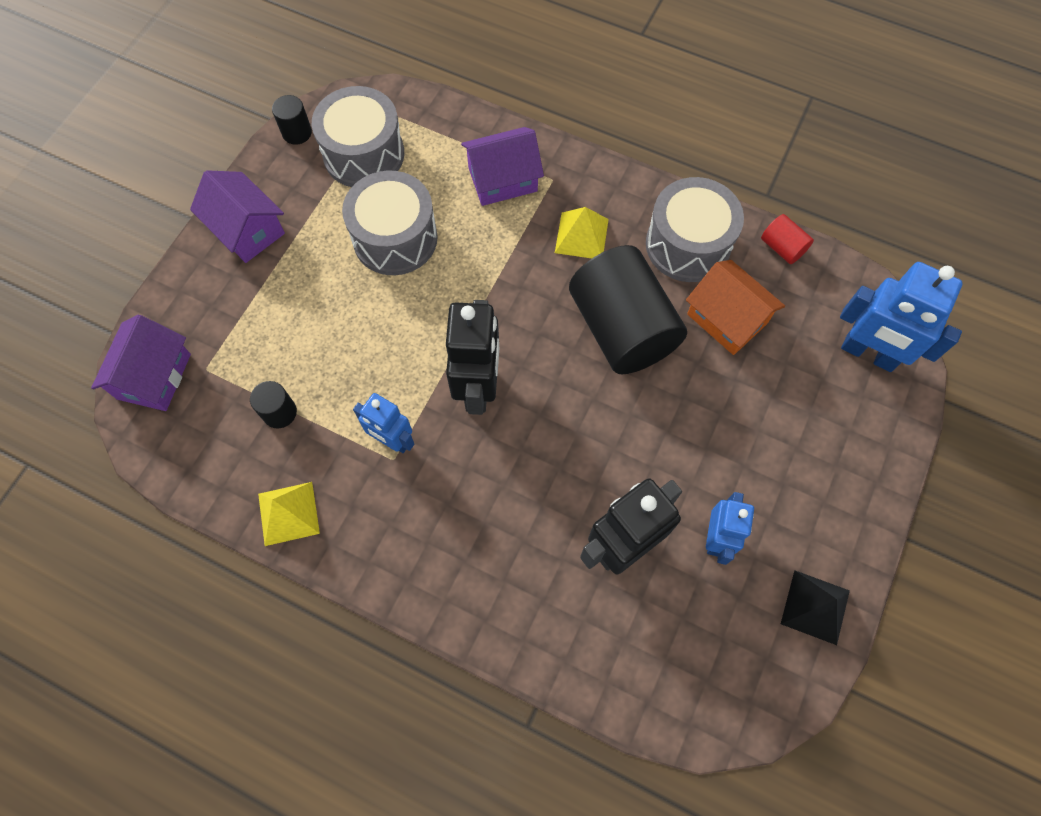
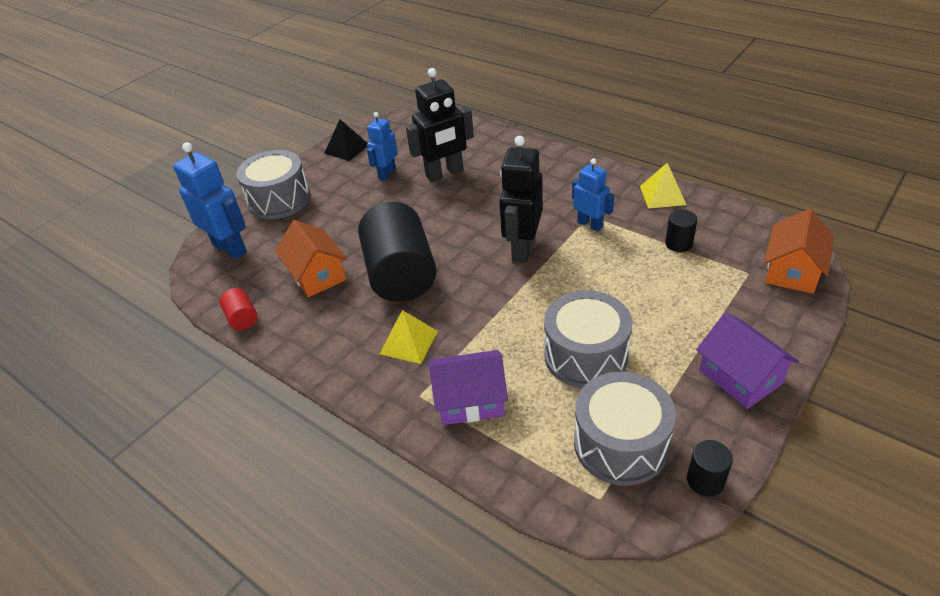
camera: 165 degrees left, 25 degrees down
(154, 376) = (792, 271): purple house -> orange house
(687, 245) = (319, 327): grey drum -> grey drum (279, 200)

